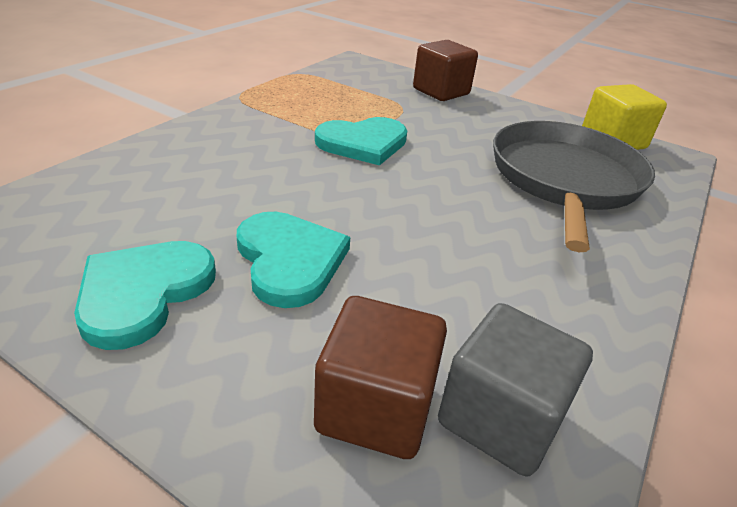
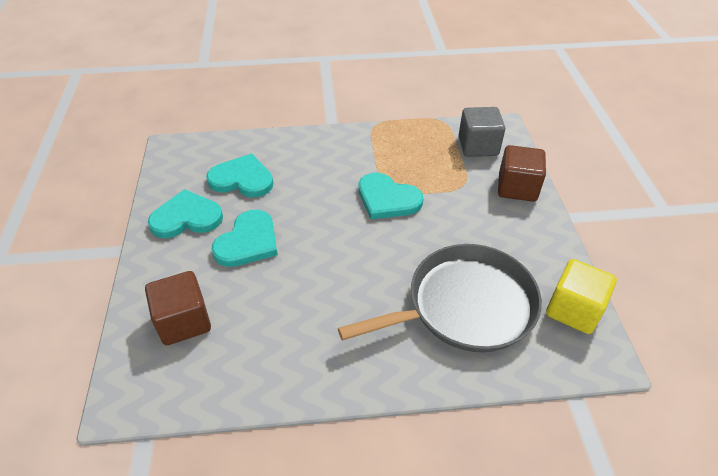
camera: 55 degrees right, 10 degrees up
(159, 207) = (242, 179): none -> turquoise heart
(500, 418) = (210, 364): grey cube -> grey cube (478, 146)

